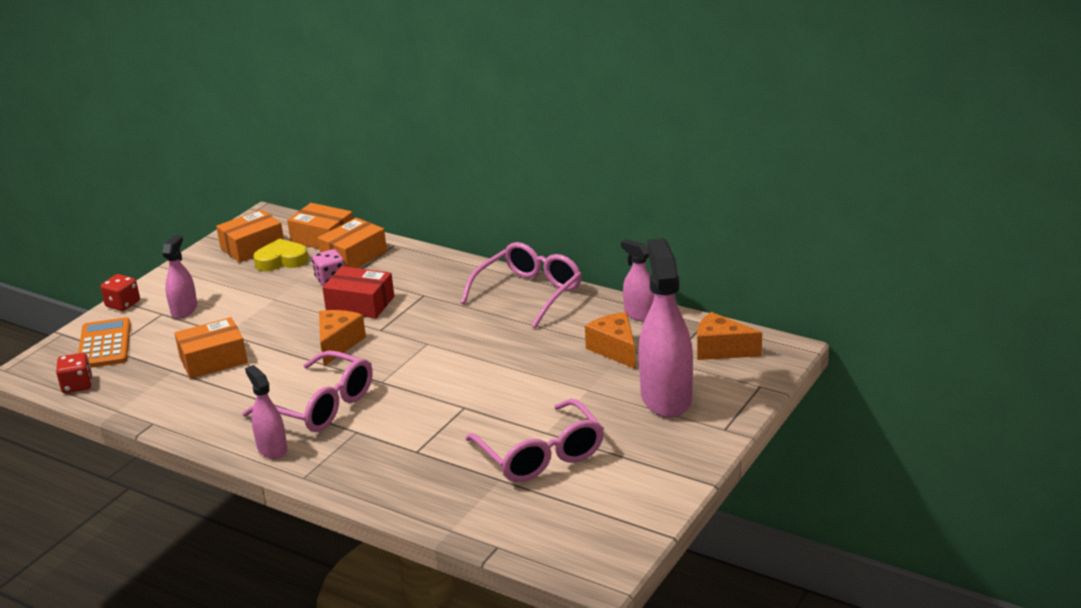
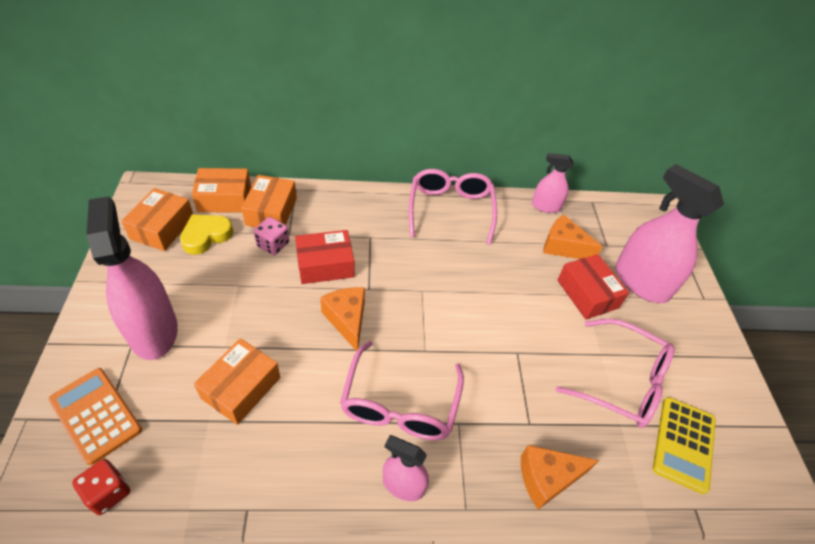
camera: 40 degrees left, 20 degrees up
(123, 304) = (73, 347): red dice -> none
(184, 310) = (153, 331): pink spray bottle -> pink spray bottle, size x1.87
(321, 406) = (399, 405): pink glasses -> pink glasses turned 105 degrees clockwise
(544, 509) = (683, 444): none -> yellow calculator
(591, 389) = (587, 294): none -> red box
(721, 350) = (627, 222): orange cheese -> orange cheese (547, 478)

